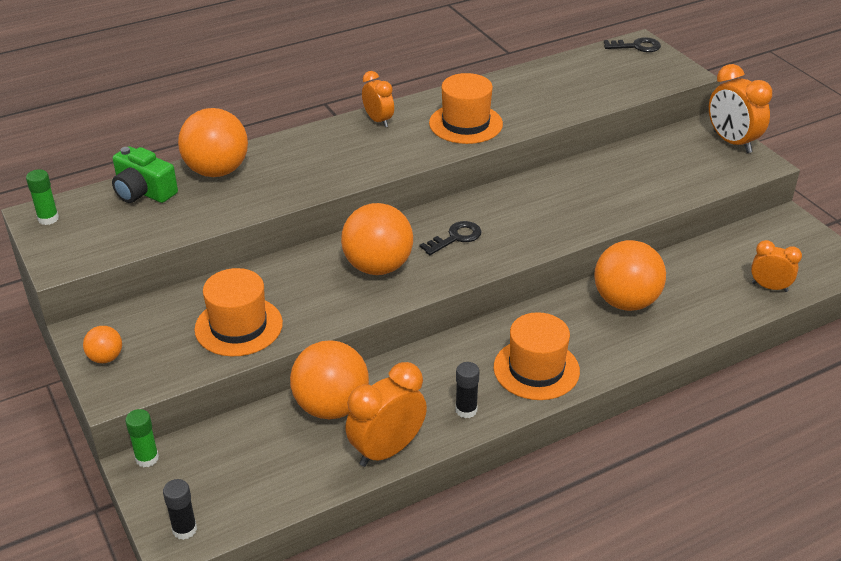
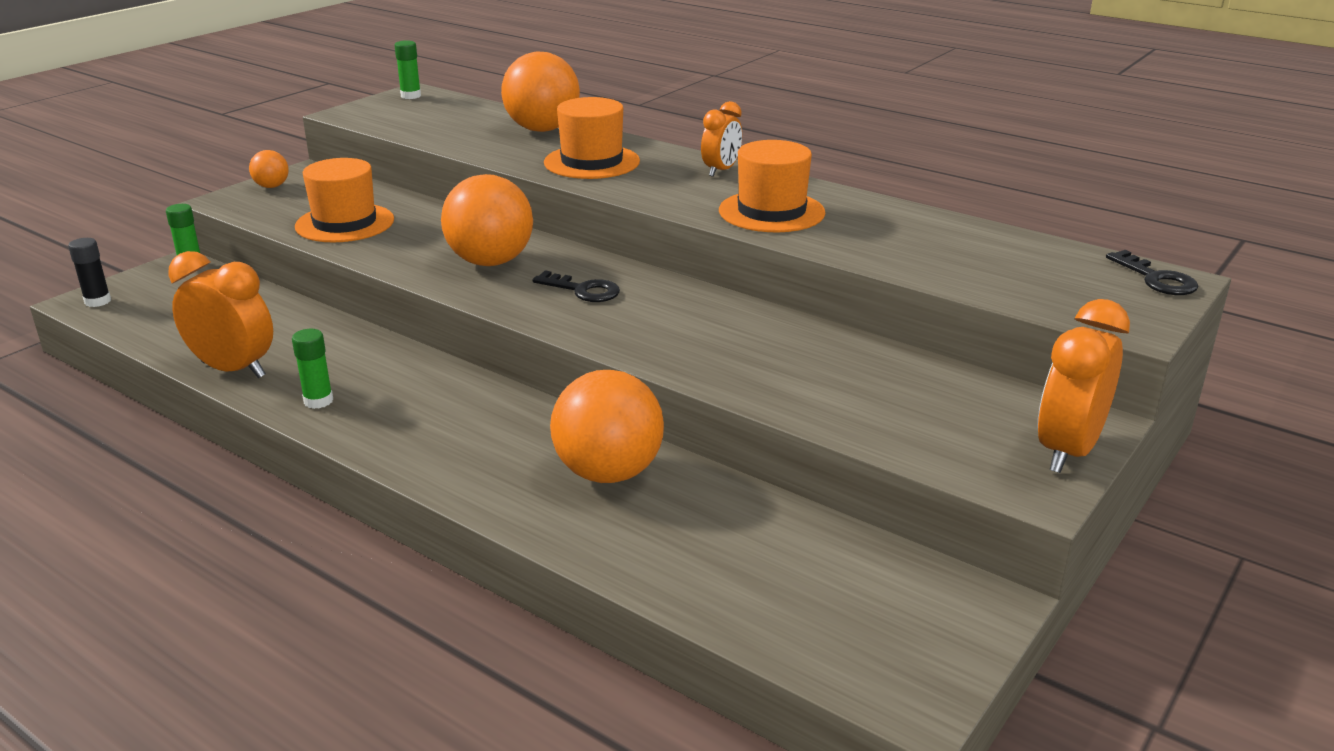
camera: 65 degrees right, 10 degrees down
(143, 192) = (480, 114): green camera -> none
(331, 407) = (294, 326): orange ball -> none
(466, 410) = (318, 401): black glue stick -> green glue stick
(536, 369) = (418, 431): orange hat -> orange hat (591, 162)
(769, 287) = (755, 608): orange clock -> none

